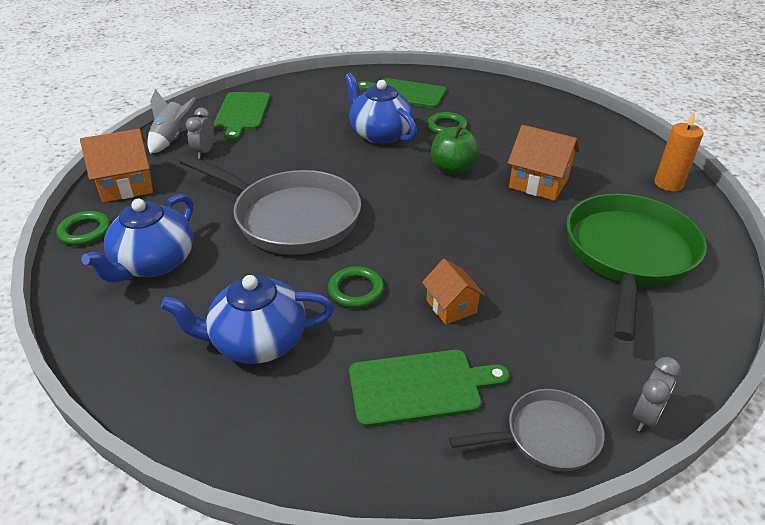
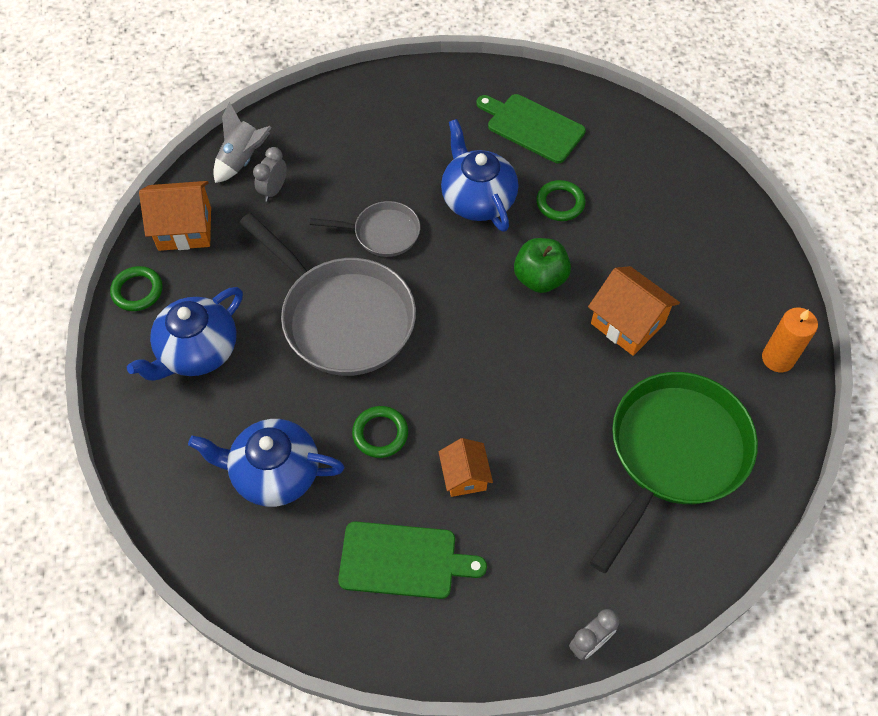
camera: 15 degrees right, 20 degrees up
(242, 113) = (328, 127): green cutting board -> none
(546, 436) = (493, 639): grey pan -> grey pan (382, 233)

